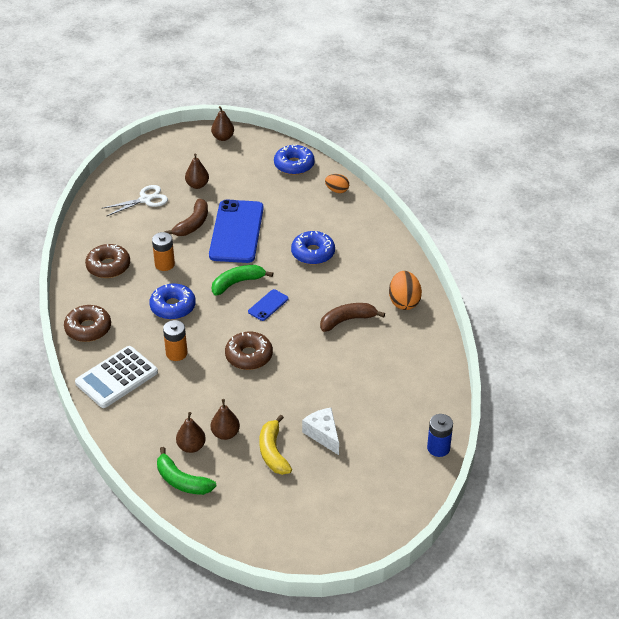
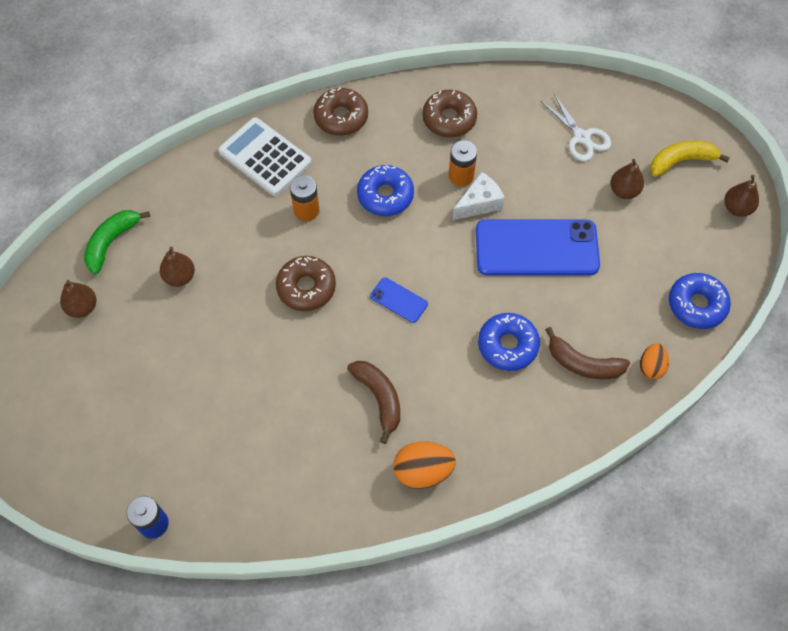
camera: 85 degrees right, 20 degrees up
(191, 447) = (161, 245): brown pear -> brown pear (82, 307)
(193, 224) = (543, 196): brown banana -> brown banana (583, 364)
(237, 283) = (436, 260): green banana -> none
(273, 452) = (151, 330): yellow banana -> yellow banana (681, 161)
(323, 434) = (178, 383): white cheese -> white cheese (479, 203)

